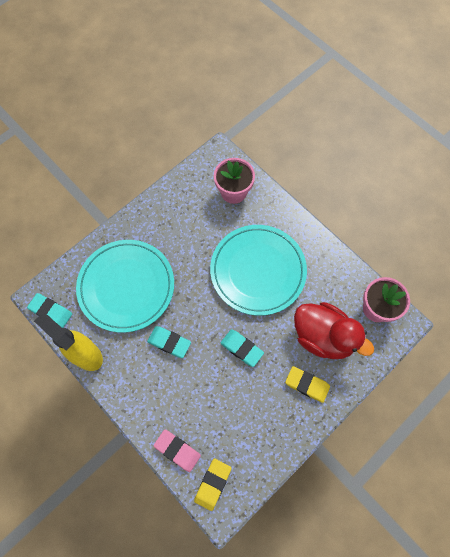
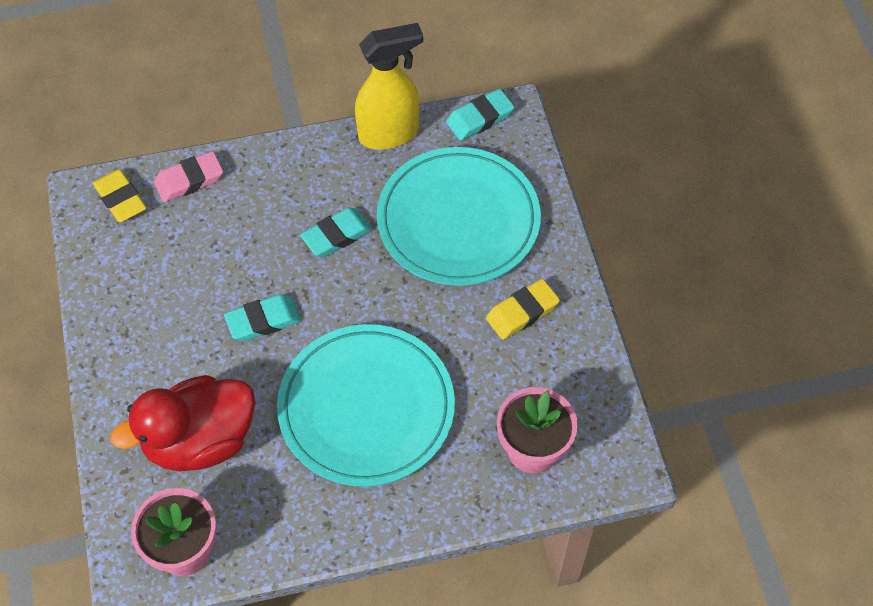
camera: 120 degrees right, 10 degrees down
(307, 385) = (151, 377): yellow eraser -> yellow eraser (522, 312)

